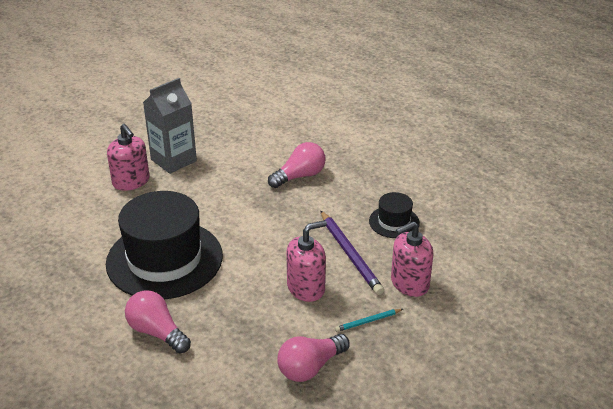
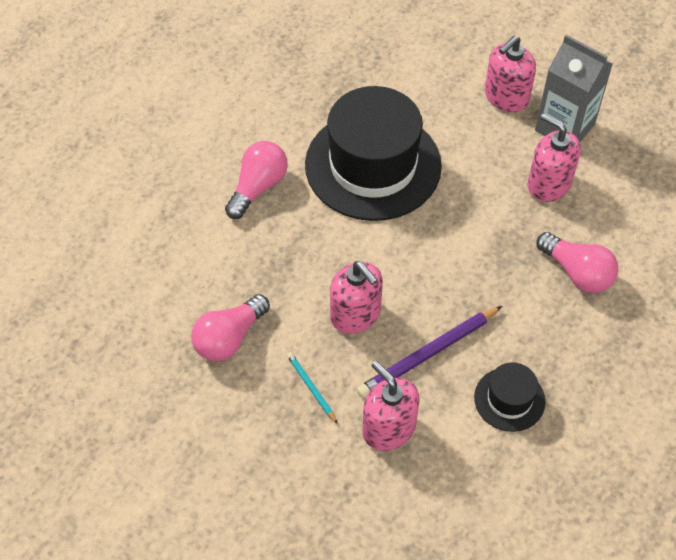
camera: 80 degrees right, 20 degrees up
(220, 175) = (548, 184): none -> pink soap dispenser
(310, 367) = (229, 338): pink light bulb -> pink light bulb turned 90 degrees counterclockwise

